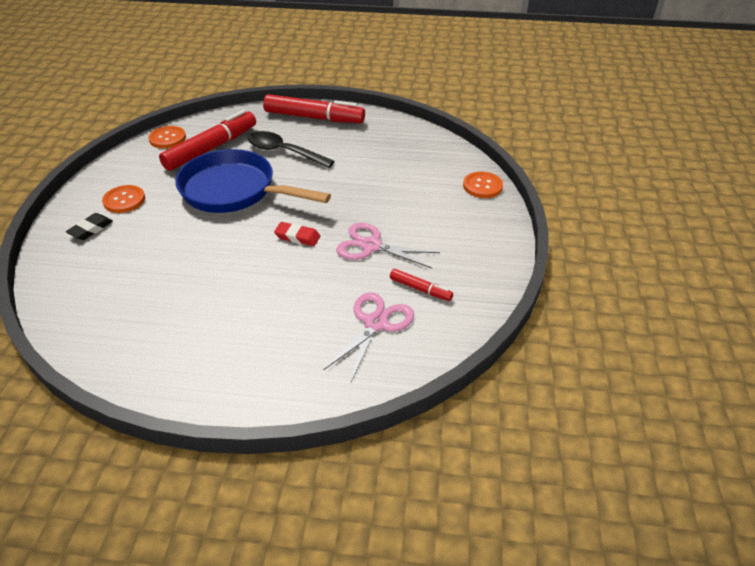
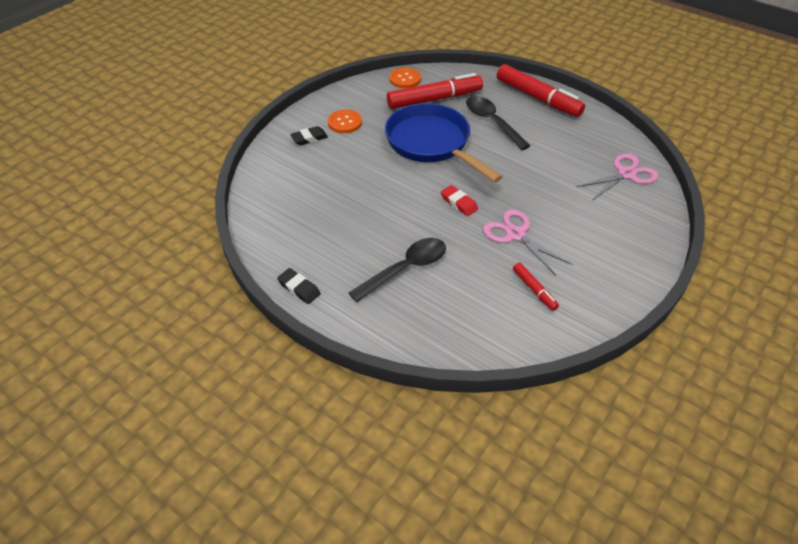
camera: 30 degrees right, 5 degrees up
(173, 391) = (299, 288): none -> black eraser
(282, 321) = (405, 269): none -> black spoon
(376, 323) = (478, 303): pink scissors -> pink scissors (626, 174)
(482, 186) = (655, 217): orange button -> none

